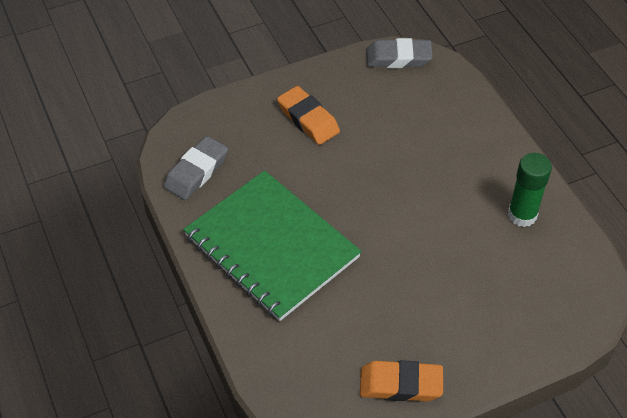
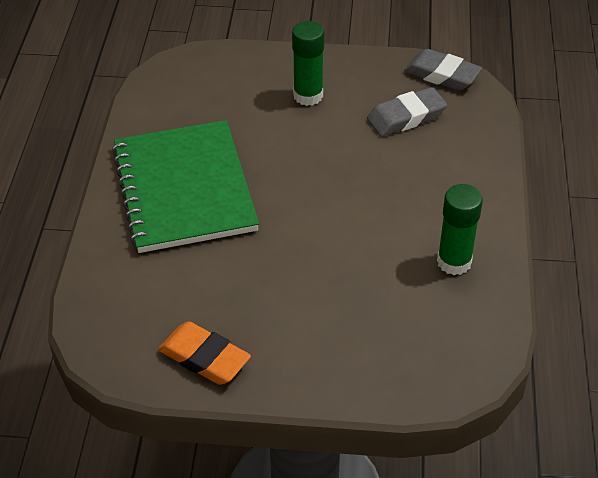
camera: 30 degrees right, 5 degrees down
(196, 172) = (169, 101): grey eraser -> grey eraser (406, 117)
(308, 119) = (308, 96): orange eraser -> green glue stick

